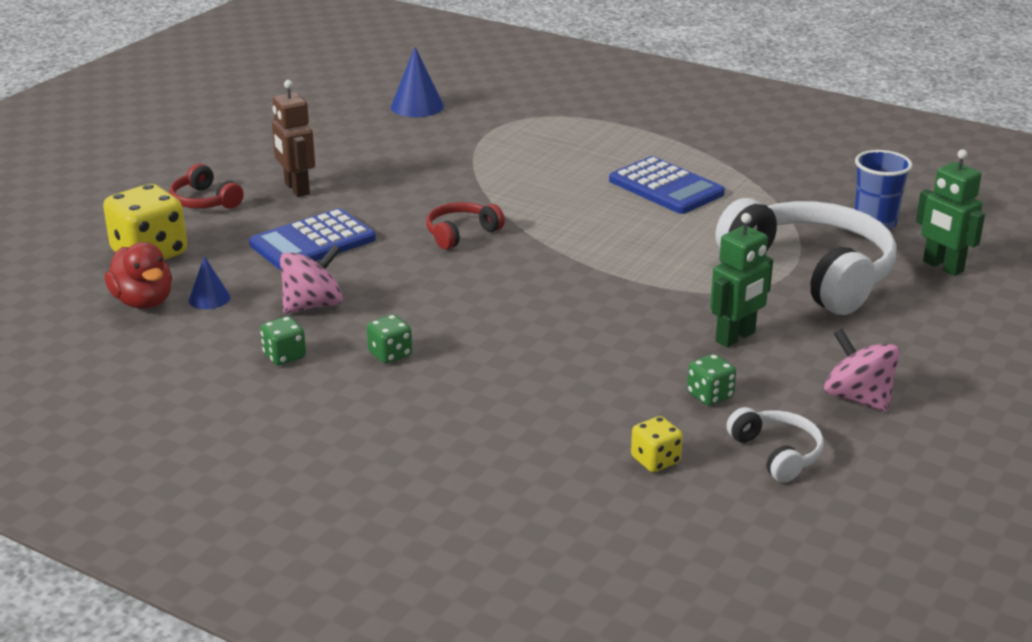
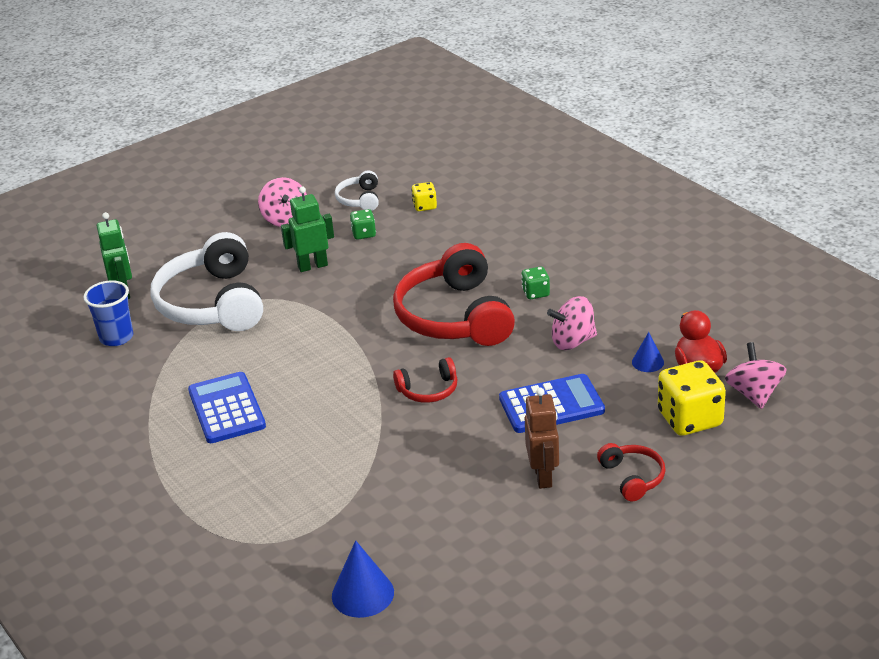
camera: 155 degrees left, 5 degrees up
(73, 287) = (754, 394): none -> pink spinning top
(284, 356) = (605, 304): green dice -> none
(483, 308) = (455, 316): none -> red headphones

